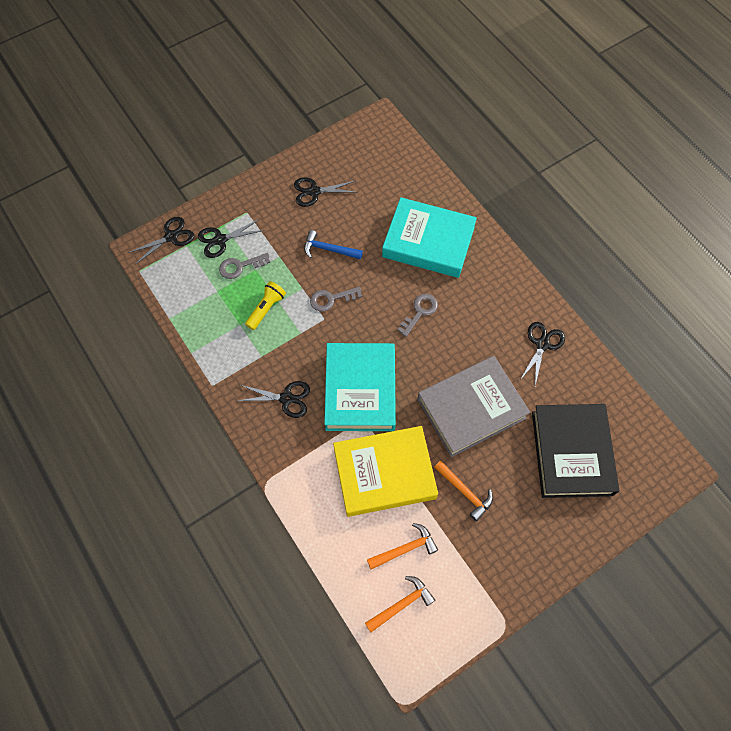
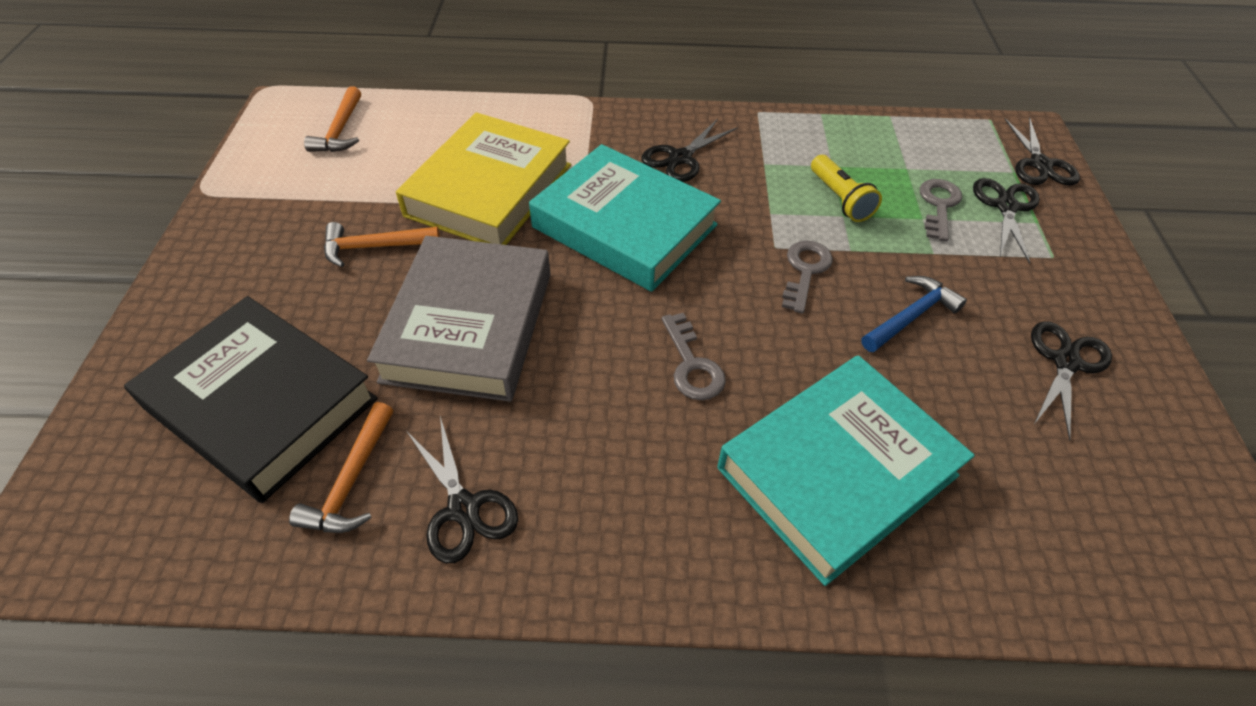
camera: 125 degrees right, 15 degrees down
(405, 548) = (387, 161): orange hammer -> orange hammer (351, 481)

